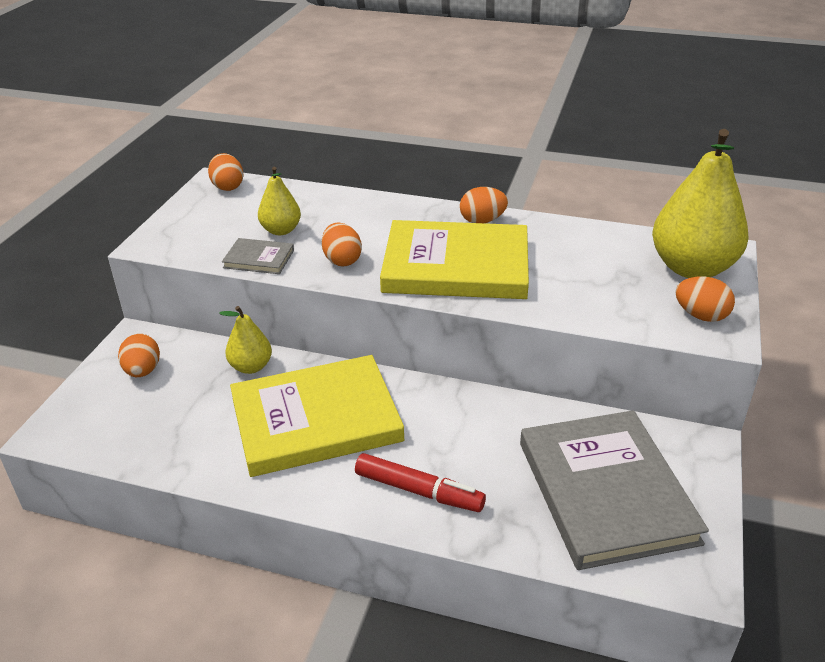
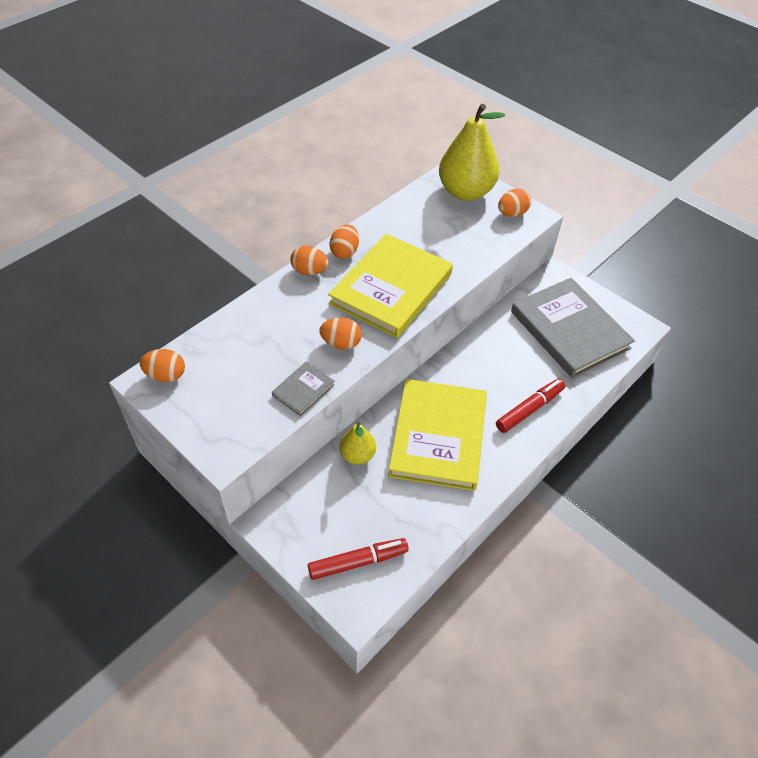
camera: 65 degrees left, 15 degrees up
(109, 414) = (358, 562): none -> red marker
(143, 371) = (318, 526): orange egg -> orange egg (309, 271)
(281, 230) = (270, 363): yellow pear -> none
(605, 491) = (569, 330): grey book -> grey book turned 45 degrees clockwise

